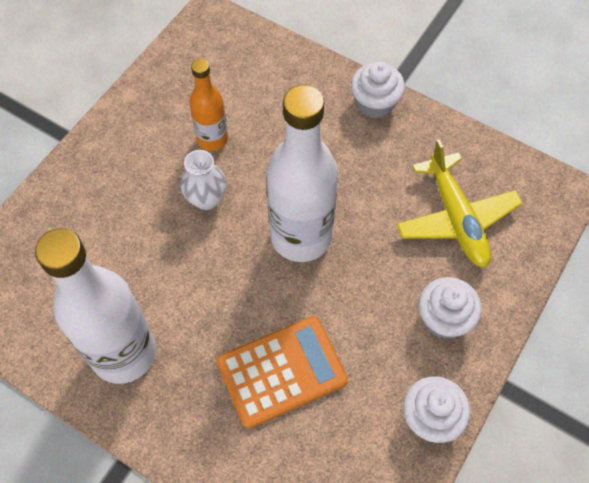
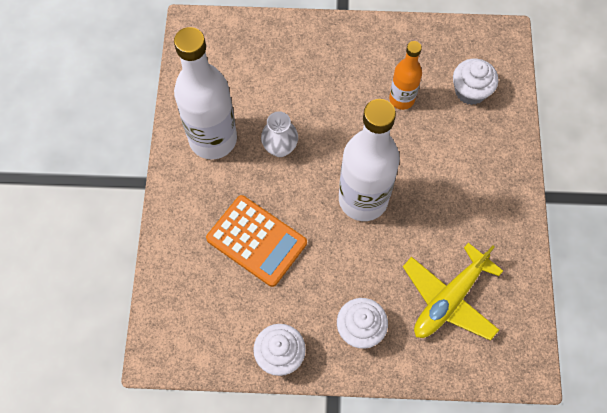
camera: 60 degrees right, 5 degrees up
(206, 199) = (352, 123): white vase -> white vase (280, 148)
(375, 103) = (511, 191): white cupcake -> white cupcake (470, 91)

